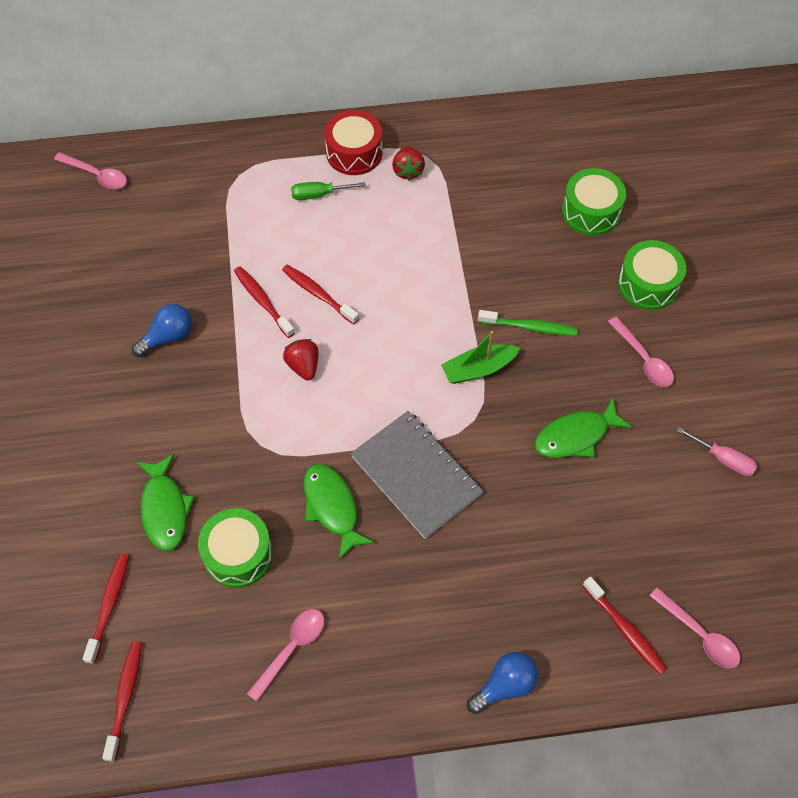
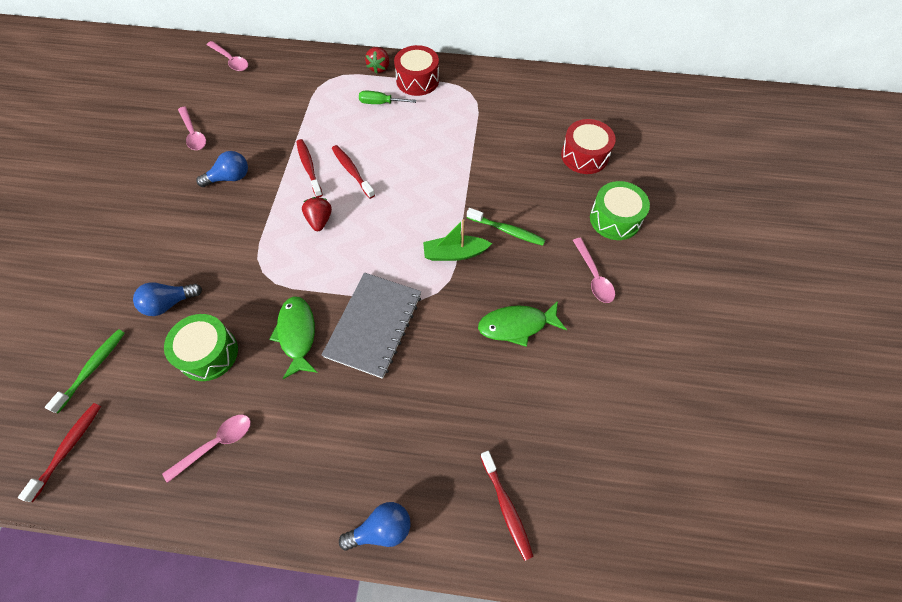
camera: 15 degrees right, 0 degrees up
(109, 605) = (93, 368): red toothbrush -> green toothbrush
(165, 509) = (169, 303): green fish -> blue light bulb
(408, 171) = (452, 100): red strawberry -> red strawberry (379, 68)
(416, 475) = (374, 325): grey notebook -> grey notebook turned 45 degrees clockwise
(591, 212) = (584, 155): green drum -> red drum
(699, 634) = (574, 531): pink spoon -> pink spoon (193, 134)
(723, 459) = (640, 376): pink screwdriver -> none

